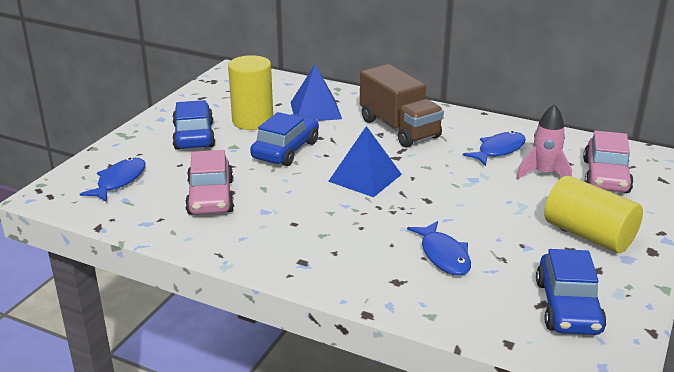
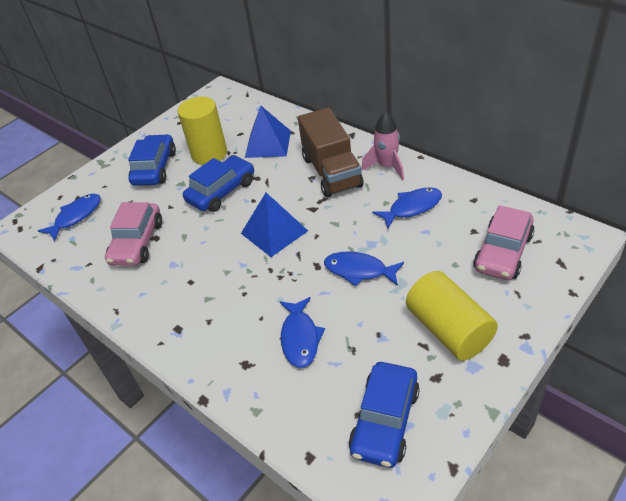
camera: 20 degrees right, 15 degrees up
(473, 200) = (359, 270): none -> blue fish
(544, 174) = (441, 243): pink rocket -> pink rocket (386, 167)

